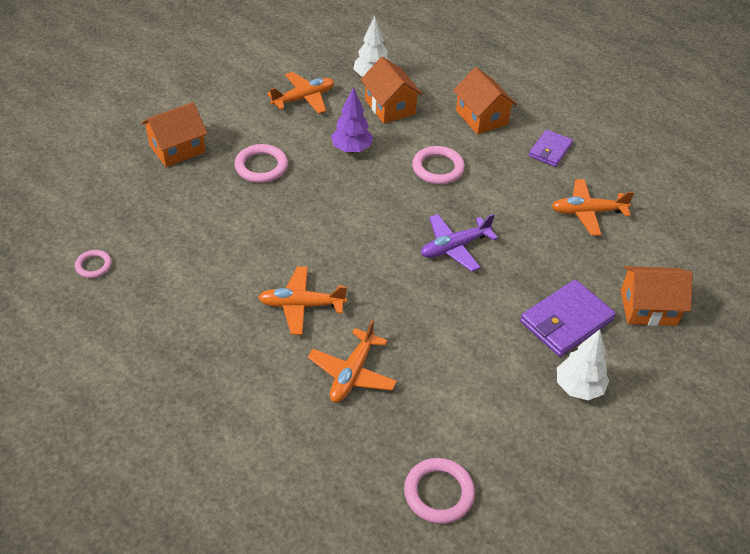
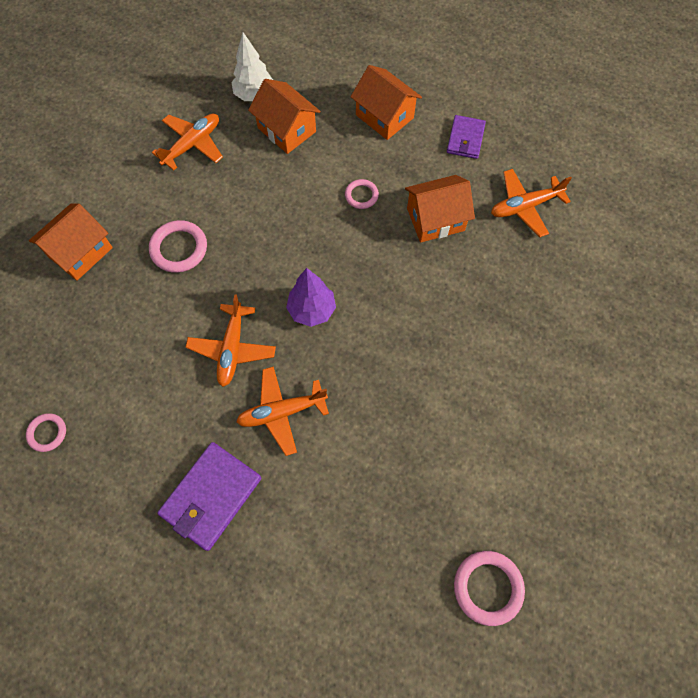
camera: 15 degrees left, 20 degrees up
(351, 149) = (265, 197): purple tree -> purple tree (312, 310)
(352, 373) = (360, 477): orange plane -> orange plane (232, 349)
(438, 168) = (361, 195): pink ring -> pink ring, size x0.61
(454, 247) = (410, 290): purple plane -> none
(566, 321) = (544, 346): purple wallet -> purple wallet (211, 496)
(578, 387) = (579, 421): white tree -> none
(648, 308) = (615, 305): orange house -> orange house (435, 219)

